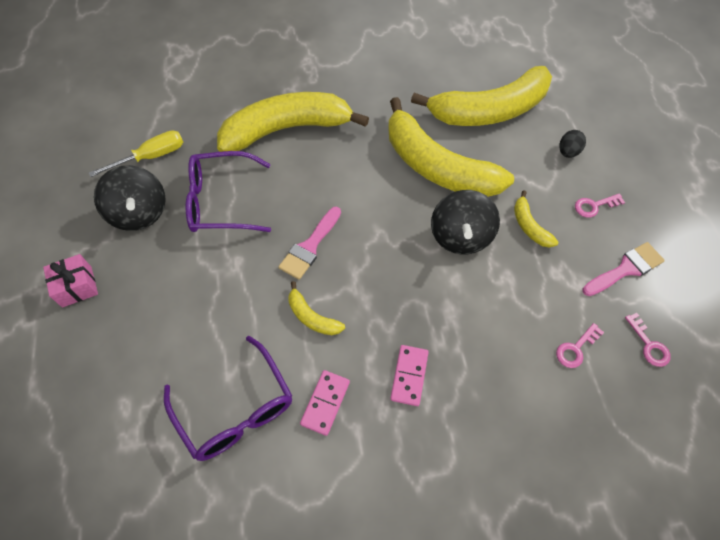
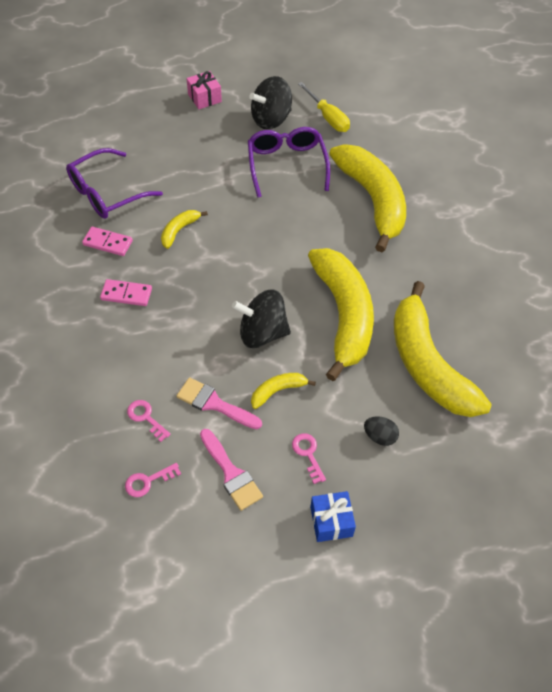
camera: 85 degrees right, 5 degrees down
(310, 246) = (245, 225): pink brush -> pink brush (214, 403)
(437, 166) = (343, 315): yellow banana -> yellow banana turned 135 degrees clockwise
(656, 193) = (331, 521): none -> blue gift

